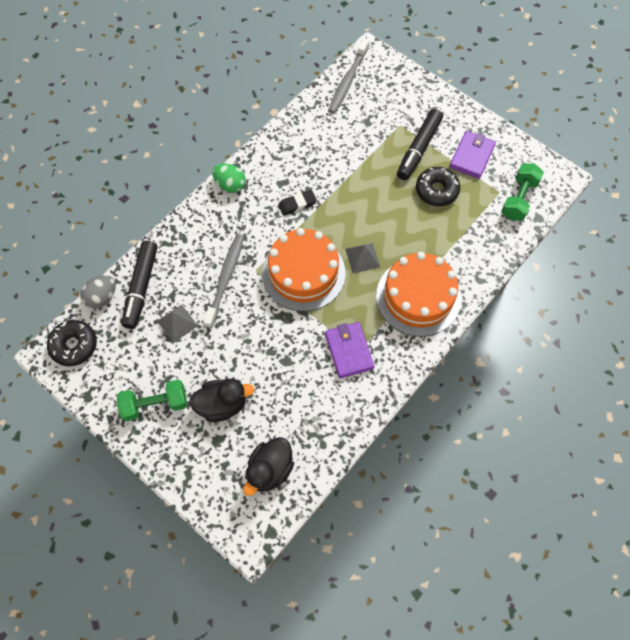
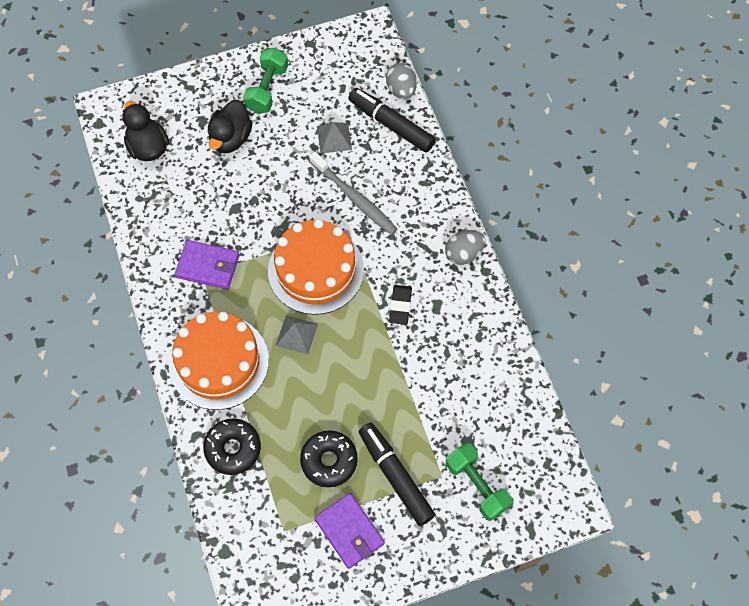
camera: 120 degrees right, 0 degrees up
(74, 345) = (365, 51): black donut -> black donut (233, 449)
(230, 185) = (463, 253): green egg -> grey egg
(348, 81) = (541, 454): grey toothbrush -> none
(519, 199) = (261, 547): green dumbbell -> green dumbbell (477, 485)

